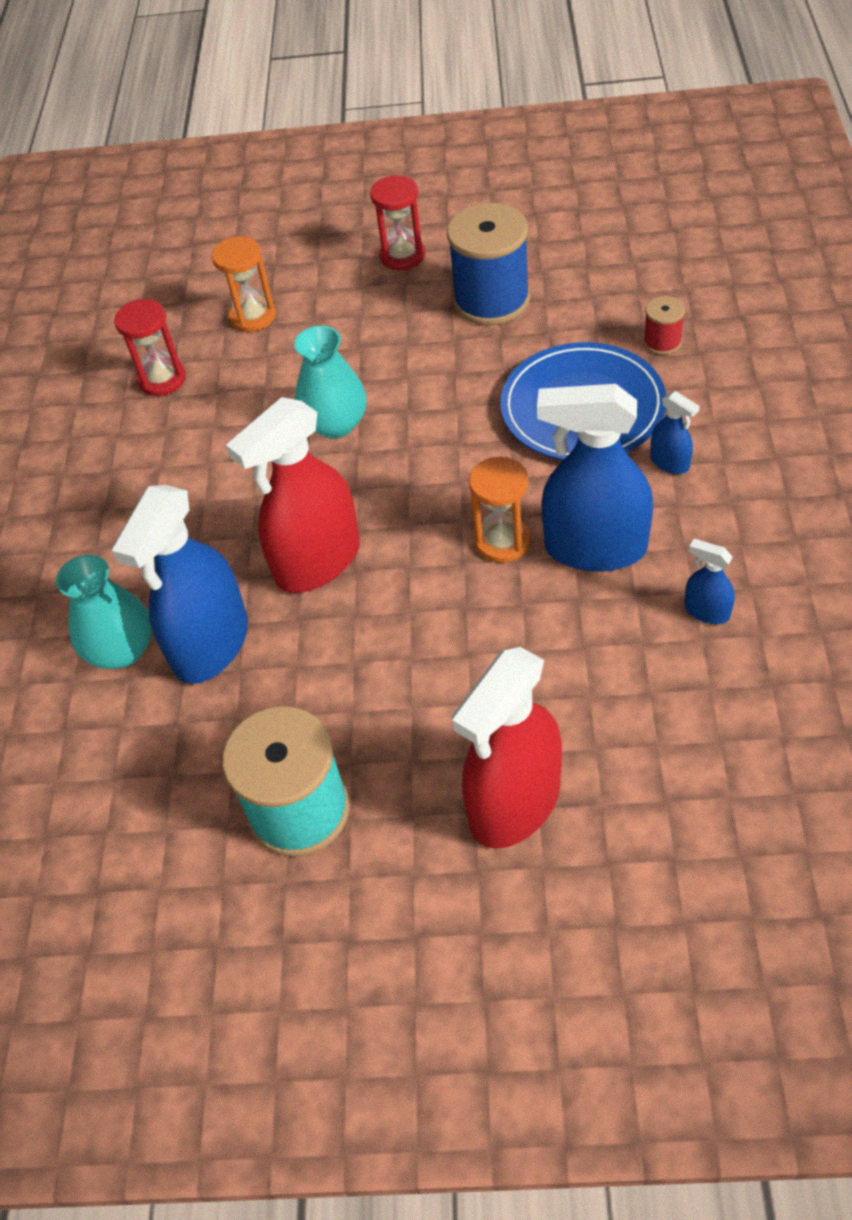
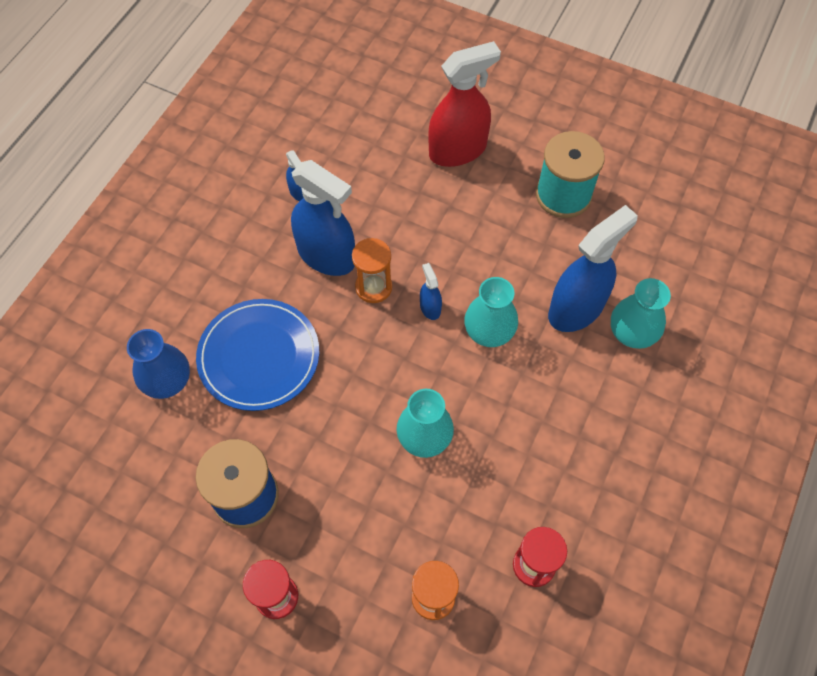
camera: 160 degrees left, 10 degrees up
(317, 562) = (489, 331): red spray bottle -> turquoise vase
(662, 342) = (167, 381): red spool -> blue vase
(670, 463) = (242, 287): blue spray bottle -> blue spray bottle (430, 308)

